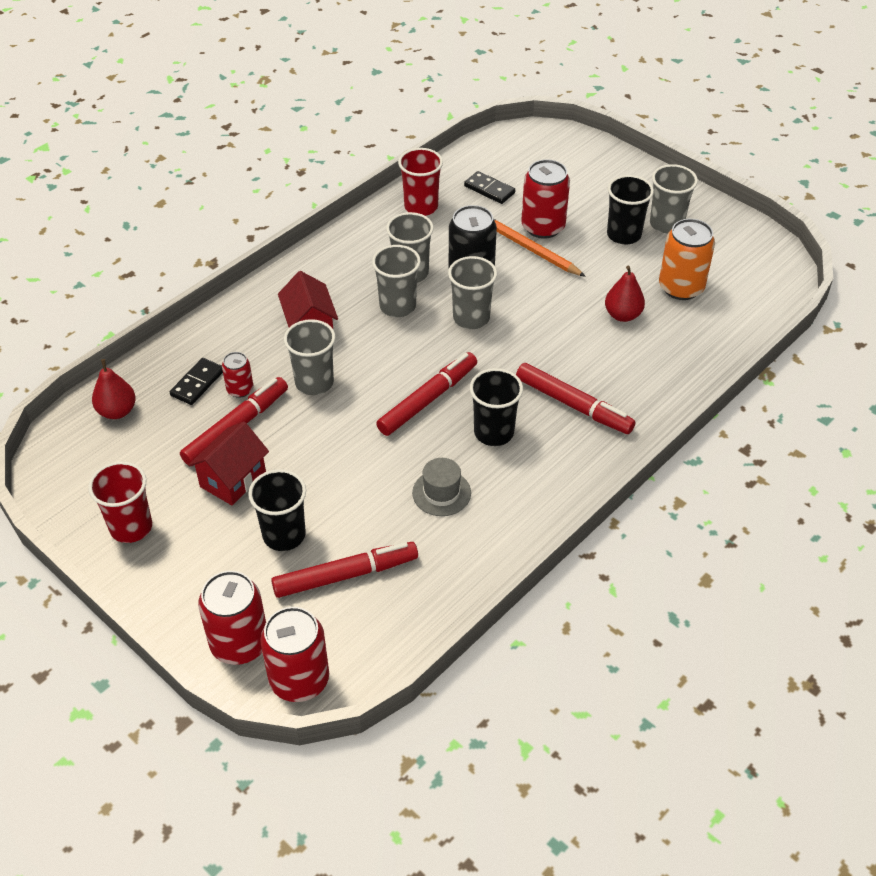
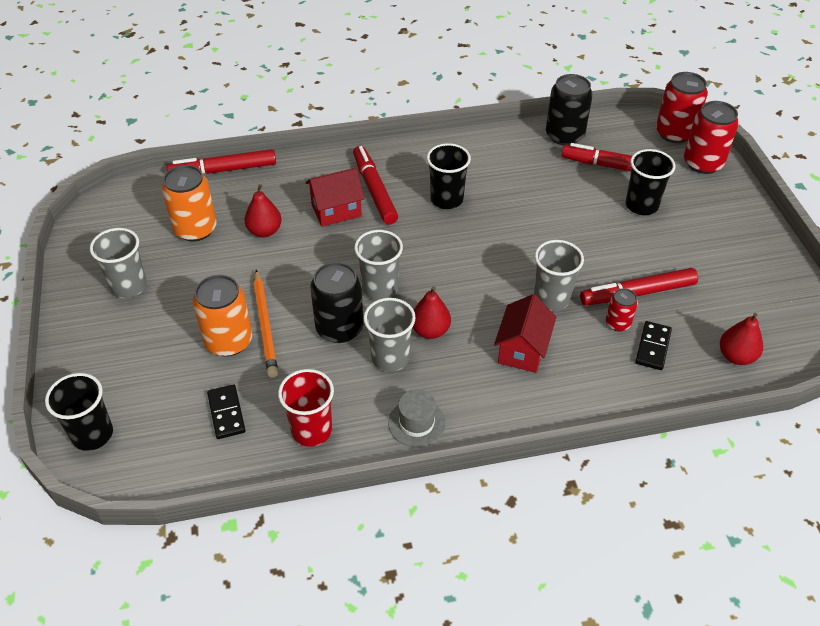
camera: 145 degrees left, 0 degrees up
(131, 527) = (753, 259): red cup -> none
(197, 383) = (652, 347): black domino -> black domino turned 45 degrees counterclockwise
(233, 479) = (660, 256): red house -> red house (336, 210)
(397, 306) = (430, 331): grey cup -> red pear
(427, 399) = (473, 243): red marker -> red marker (223, 170)
(435, 594) = (564, 135): none -> black can
(441, 493) = (516, 182): grey hat -> grey hat (416, 423)
(543, 227) = (229, 341): red can -> orange can
(624, 235) = (175, 295): black cup -> black cup (92, 434)

